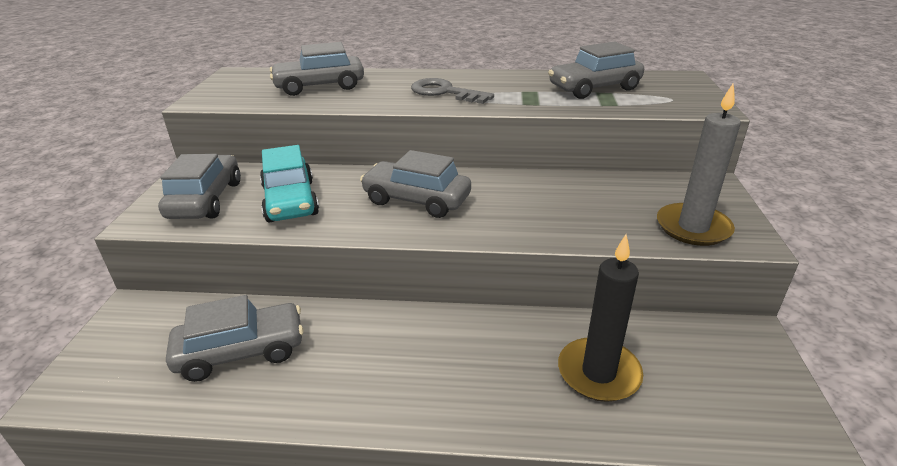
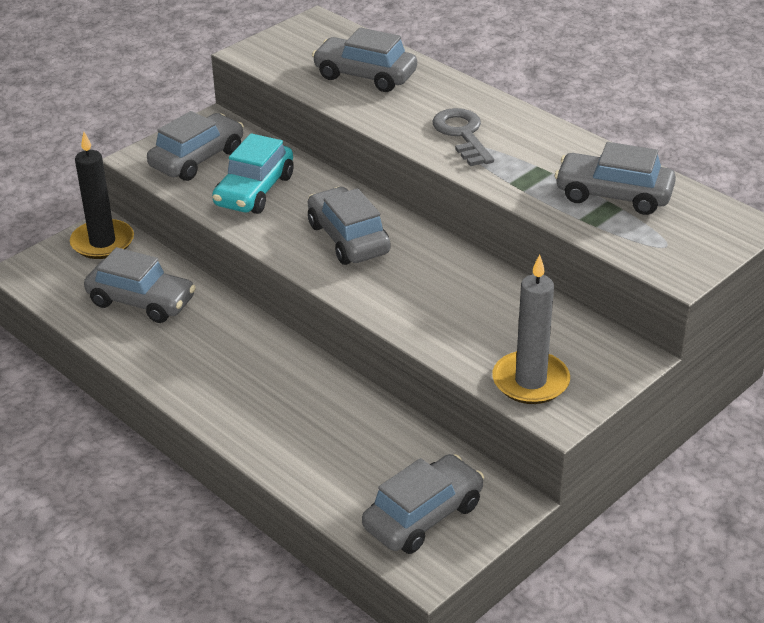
camera: 40 degrees right, 5 degrees up
(598, 373) = (350, 452): black candle -> black candle (102, 242)
(728, 389) = (423, 516): none -> grey car

